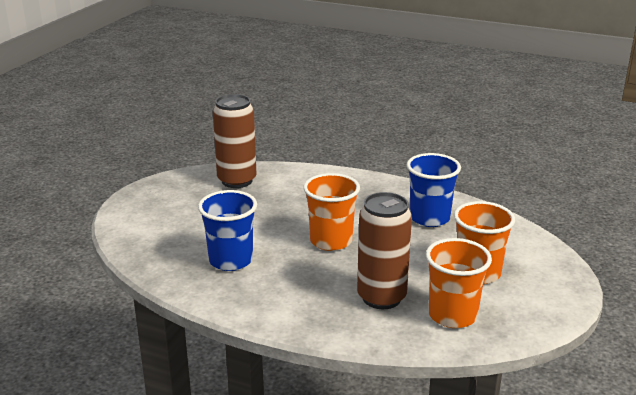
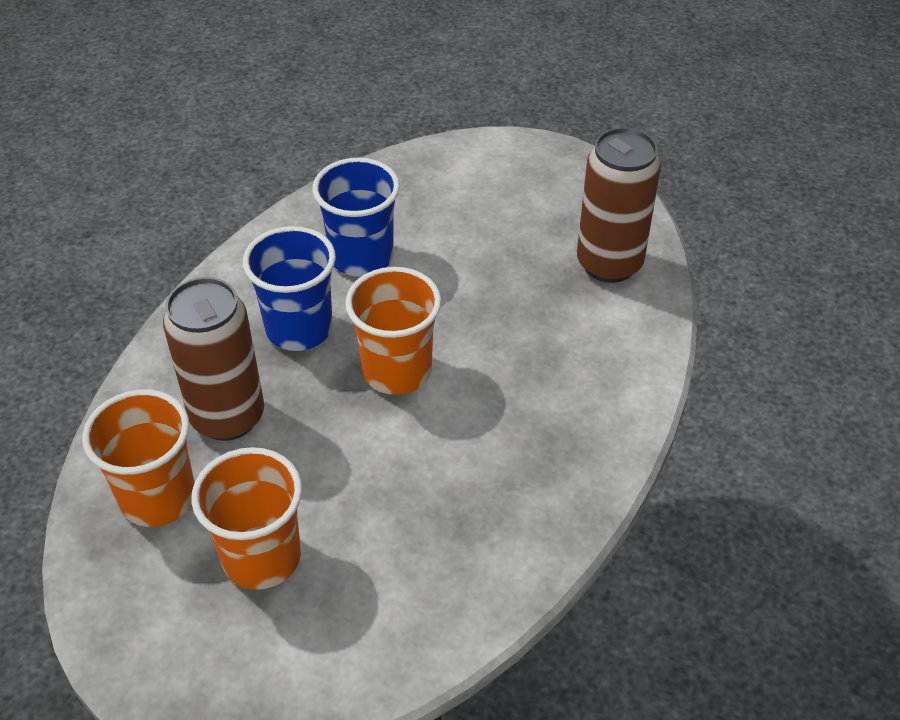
camera: 95 degrees right, 20 degrees up
(429, 218) = (456, 519): blue cup -> blue cup (299, 329)

